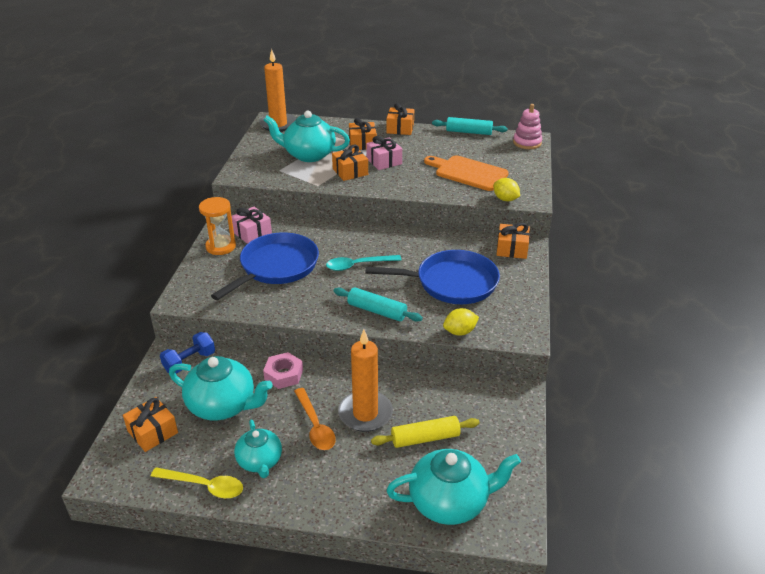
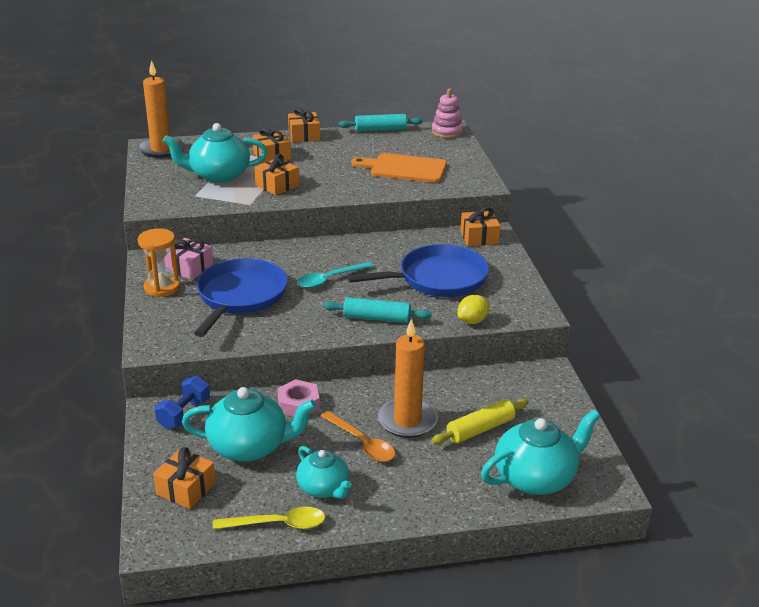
camera: 20 degrees left, 5 degrees down
(384, 161) = (307, 170): pink gift -> none
(505, 199) = (457, 188): yellow lemon -> none

